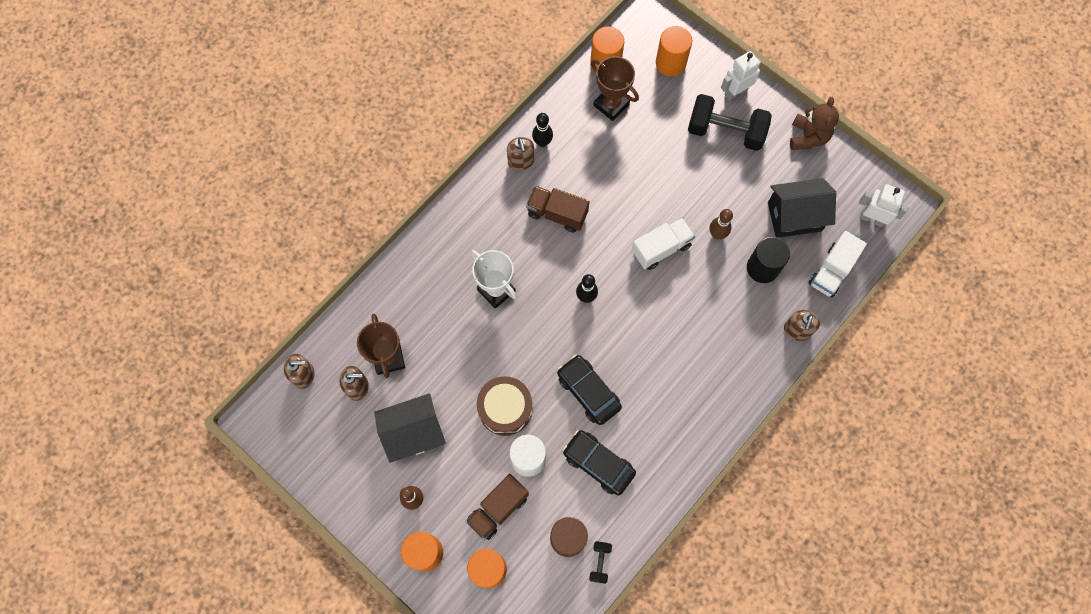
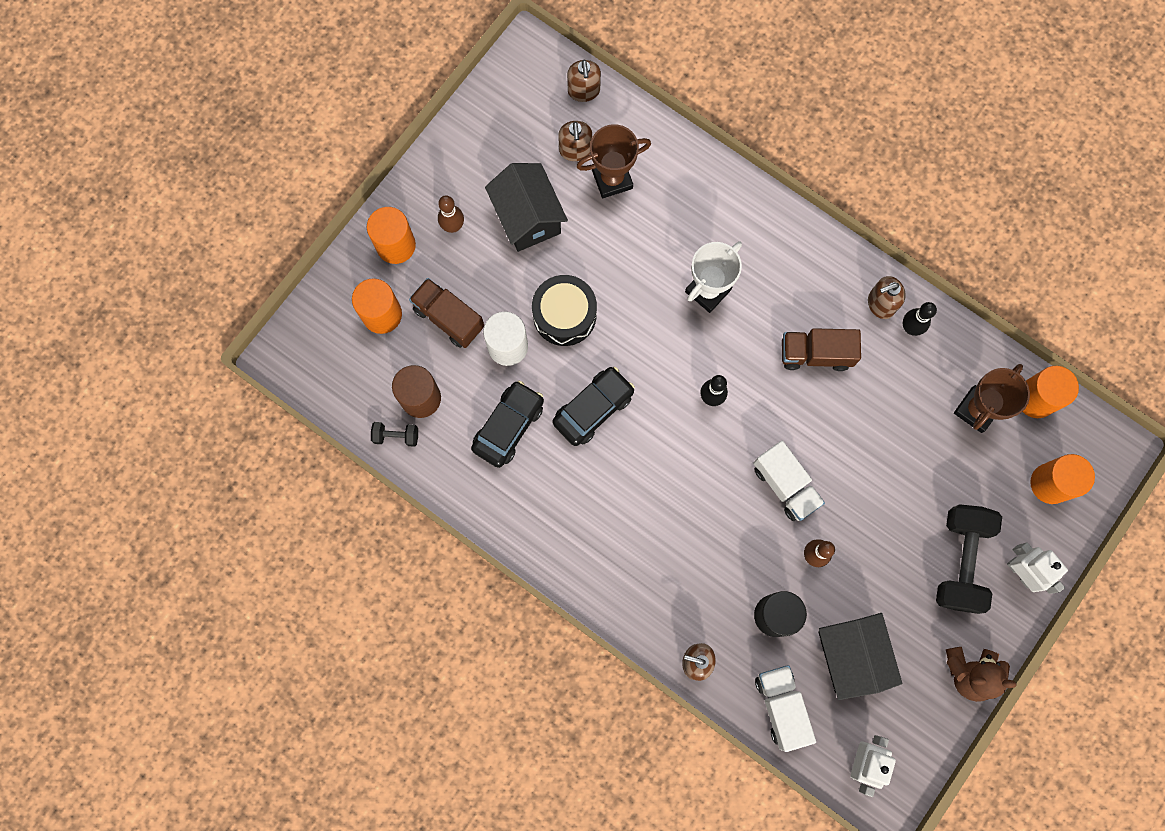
camera: 85 degrees right, 5 degrees up
(505, 408) = (564, 315): brown drum -> black drum
(557, 214) = (815, 354): brown truck -> brown truck turned 105 degrees counterclockwise
(832, 271) = (781, 706): white truck -> white truck turned 45 degrees clockwise

